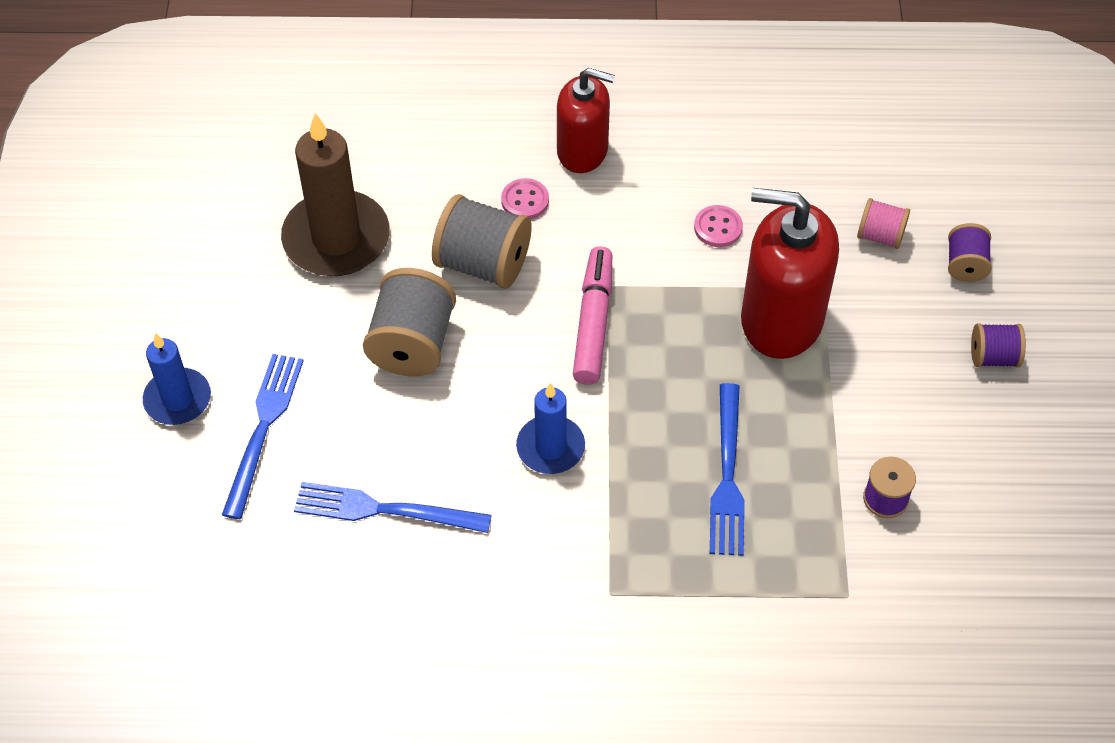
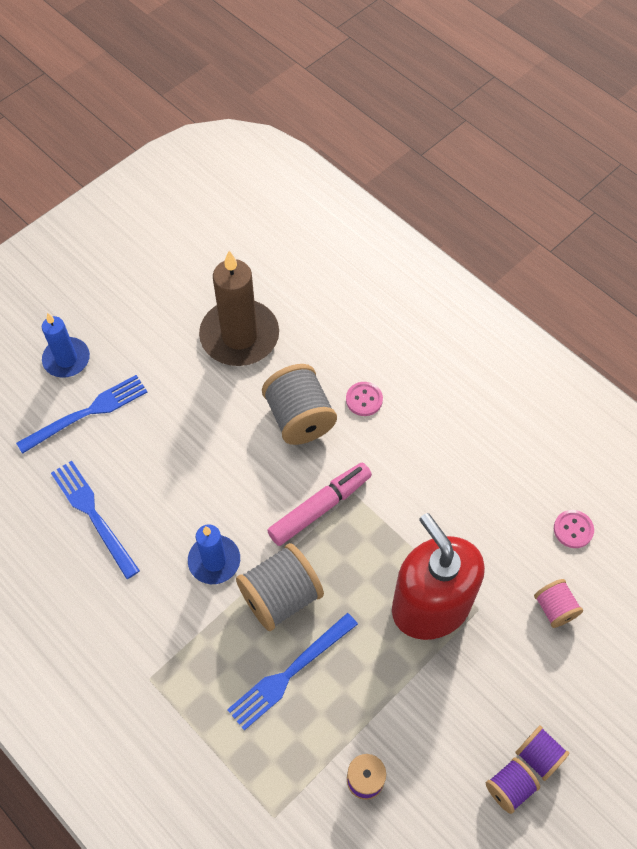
camera: 45 degrees right, 5 degrees up
(412, 343) = (211, 432): grey spool -> grey spool (280, 596)
(582, 151) = (430, 397): red soap dispenser -> none
(718, 227) = (457, 513): pink button -> pink button (573, 529)
(965, 264) = (590, 678): purple spool -> purple spool (509, 788)

